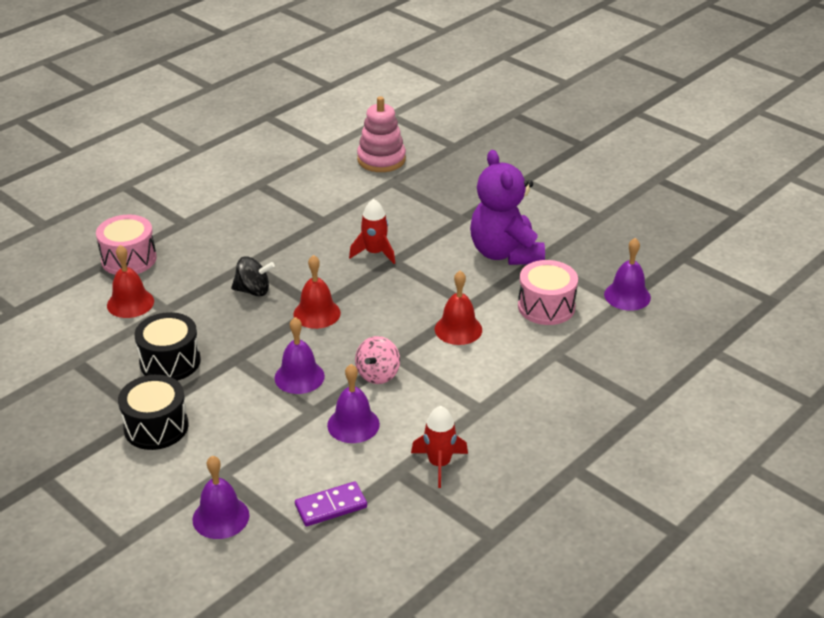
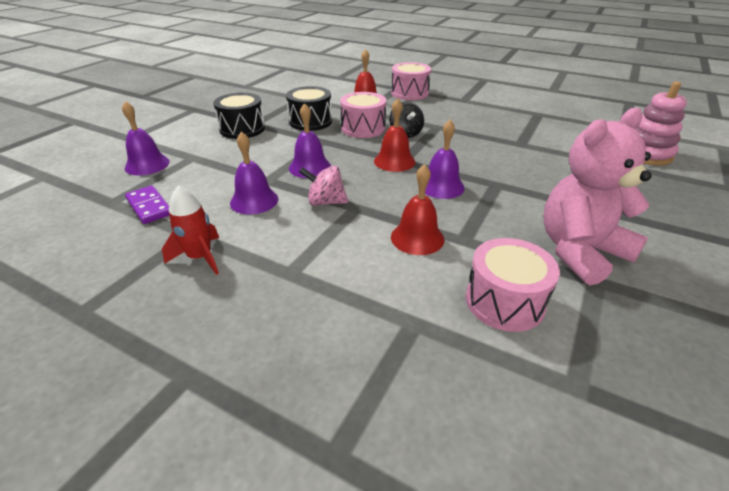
camera: 75 degrees right, 0 degrees up
(218, 320) = (363, 128): none -> pink drum
(374, 253) = (500, 173): red rocket -> none
(505, 253) = (580, 251): purple teddy bear -> pink teddy bear
(627, 296) = (600, 393): purple bell -> purple bell (441, 186)

